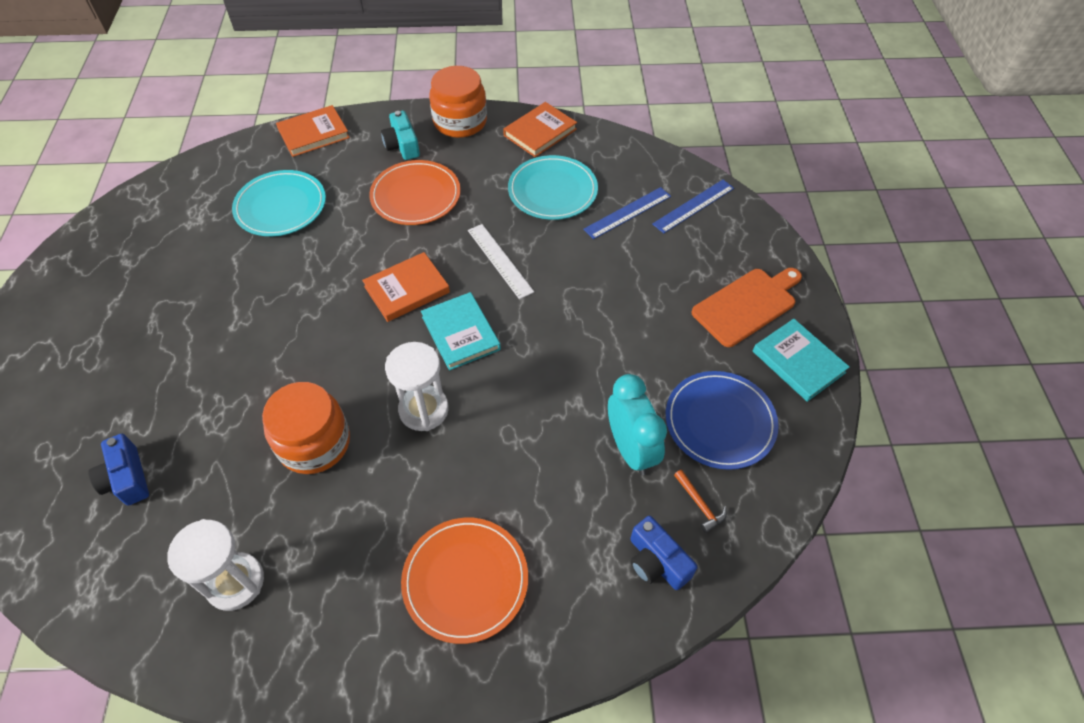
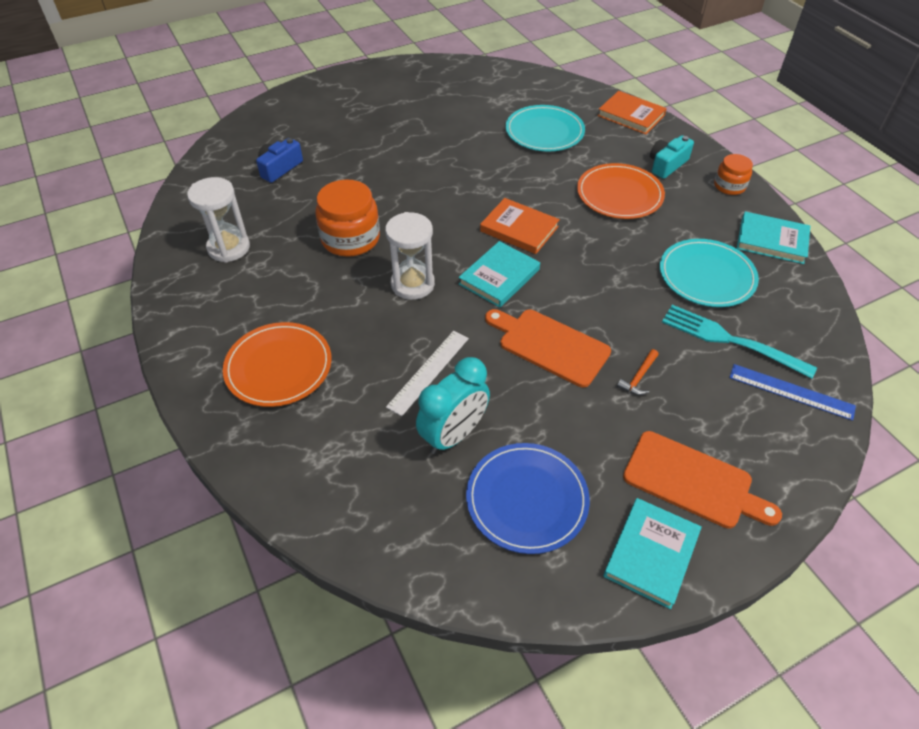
camera: 65 degrees right, 5 degrees down
(460, 122) = (729, 186): orange jar -> orange jar, size x0.58
(499, 260) = (593, 271): white ruler -> white ruler (428, 371)
(540, 132) = (771, 240): orange book -> turquoise book
(567, 332) = (549, 345): none -> orange cutting board
(628, 213) = (730, 340): blue ruler -> turquoise fork
(656, 561) = (350, 492): blue camera -> none
(700, 504) = (424, 509): orange hammer -> orange hammer (638, 377)

